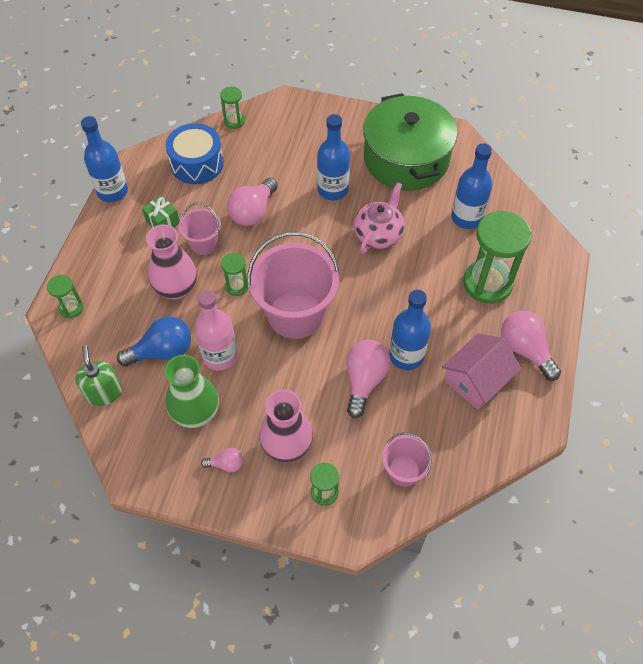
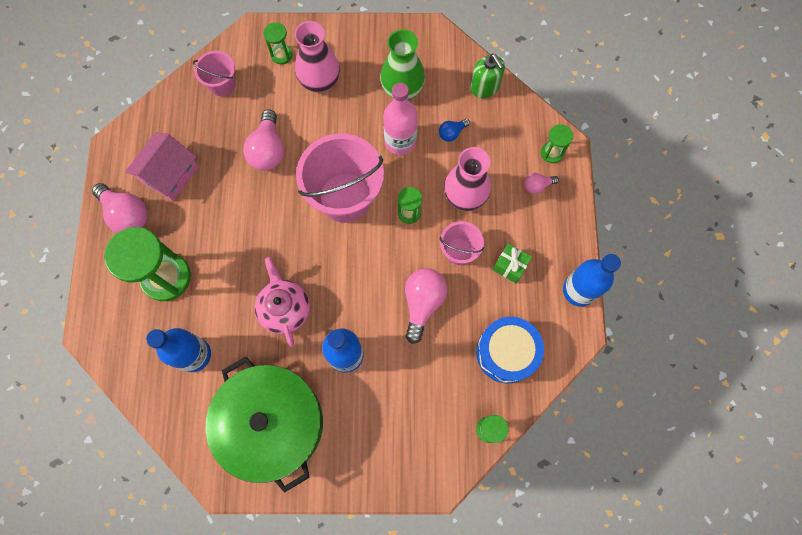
camera: 165 degrees right, 15 degrees up
(162, 351) = (452, 133): blue light bulb -> blue light bulb, size x0.52
(226, 464) = (363, 57): pink light bulb -> pink light bulb (537, 186)
(378, 234) = (285, 308): pink teapot -> pink teapot turned 150 degrees clockwise
(406, 355) = (235, 182): blue bottle -> none

